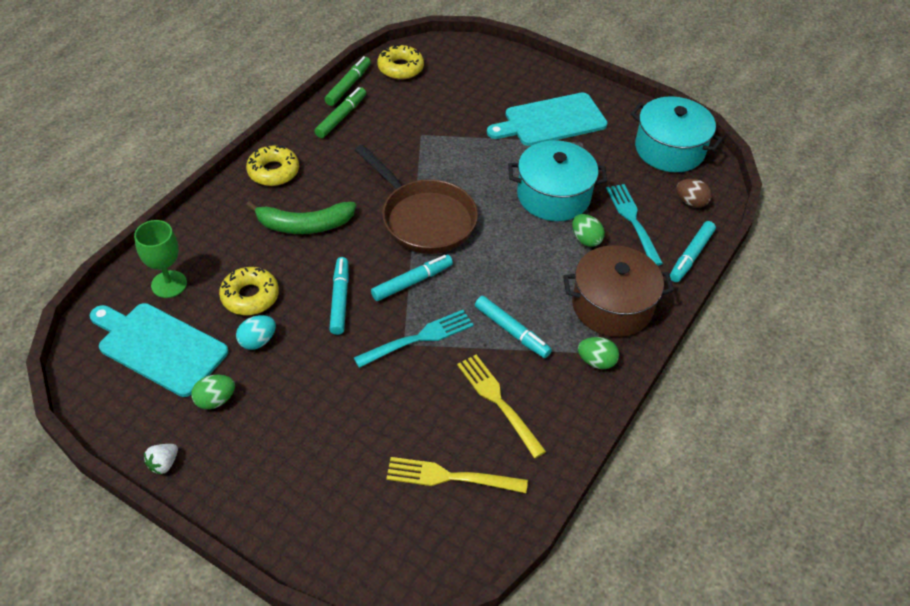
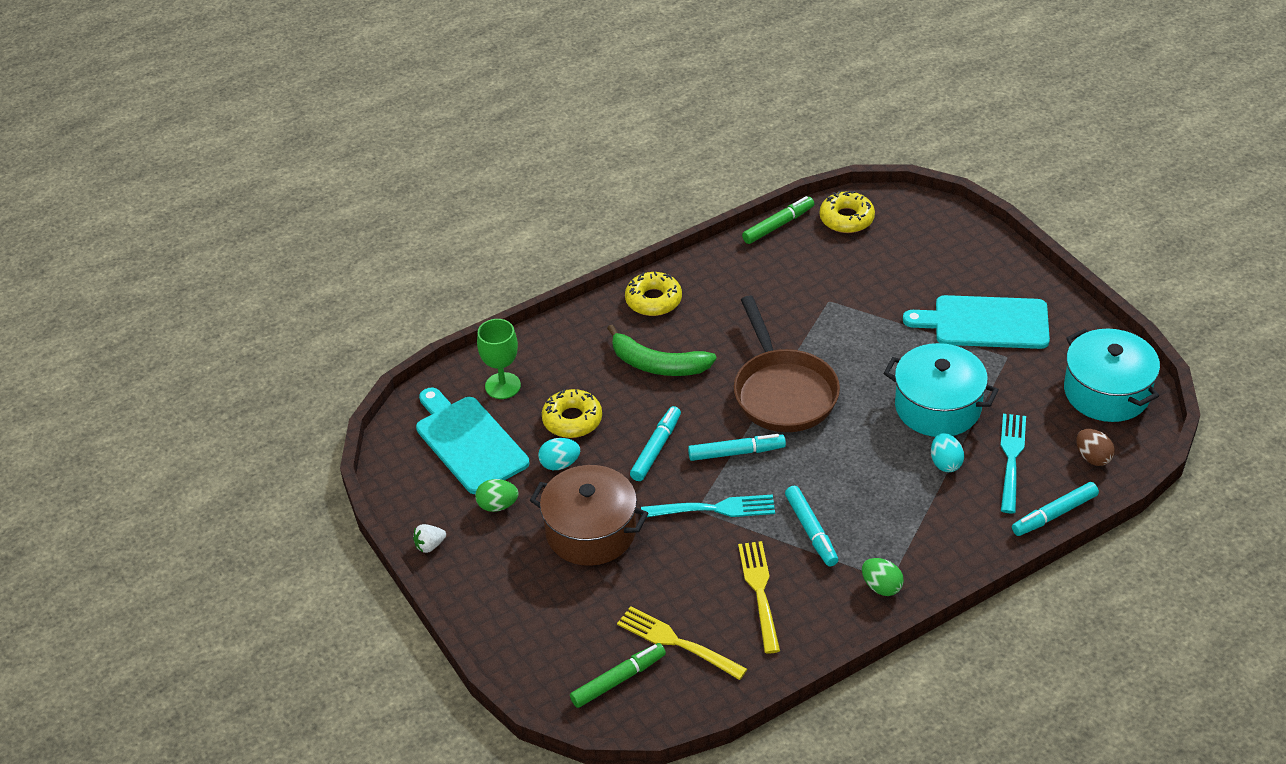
camera: 30 degrees right, 5 degrees down
(341, 117) = (752, 259): green marker -> green marker (618, 680)
(586, 239) = (945, 463): green egg -> turquoise egg
(612, 305) = (932, 538): brown pot -> brown pot (590, 531)

